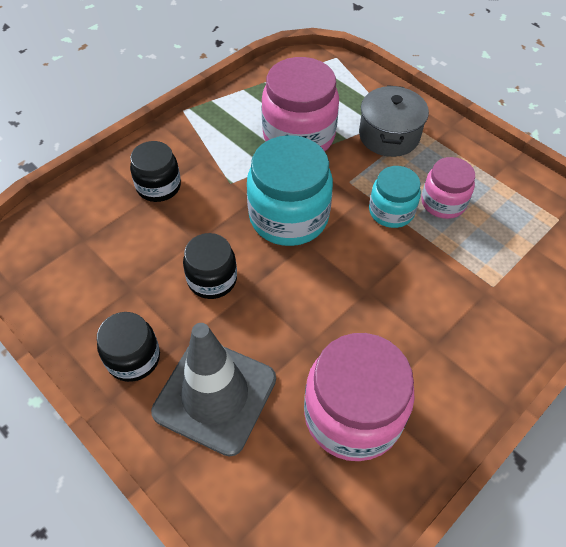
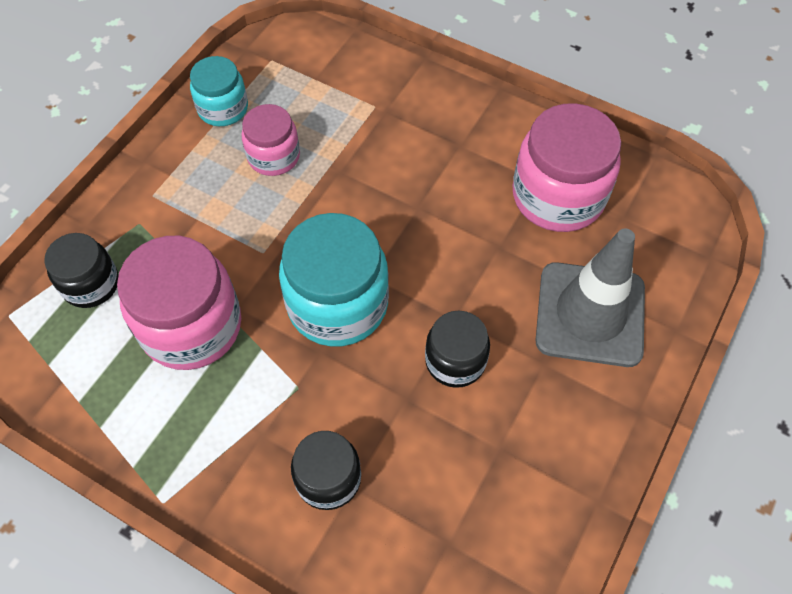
camera: 105 degrees left, 5 degrees up
(133, 358) = (584, 408): black jar -> black jar (91, 284)
(389, 135) = (172, 223): grey pot -> none
(391, 211) = (300, 202): turquoise jar -> turquoise jar (223, 108)

